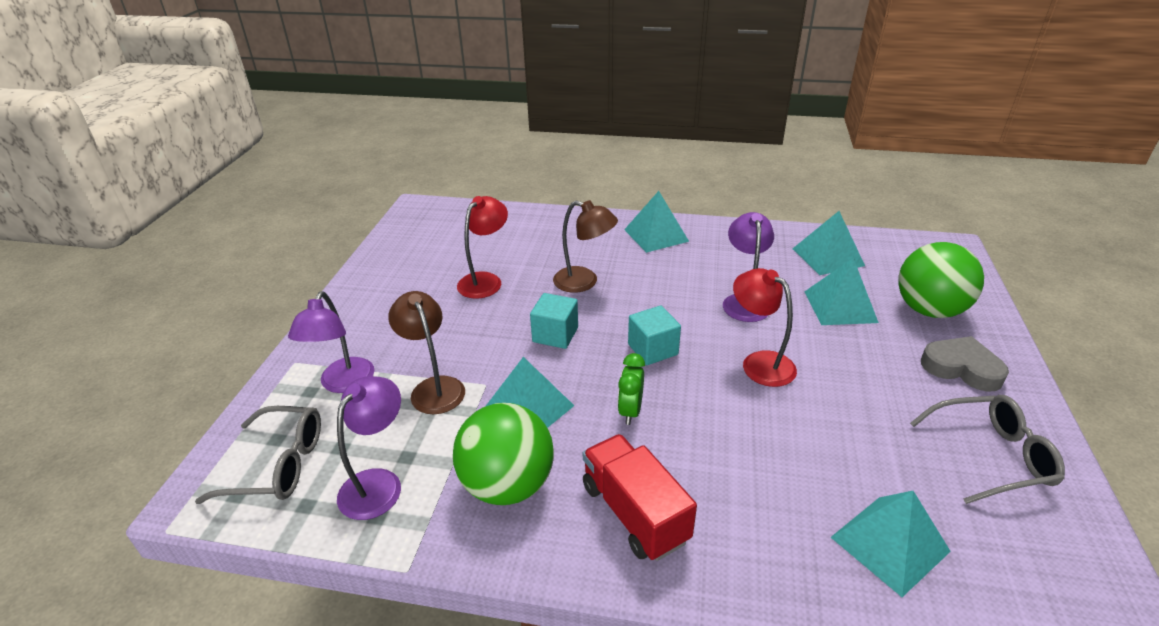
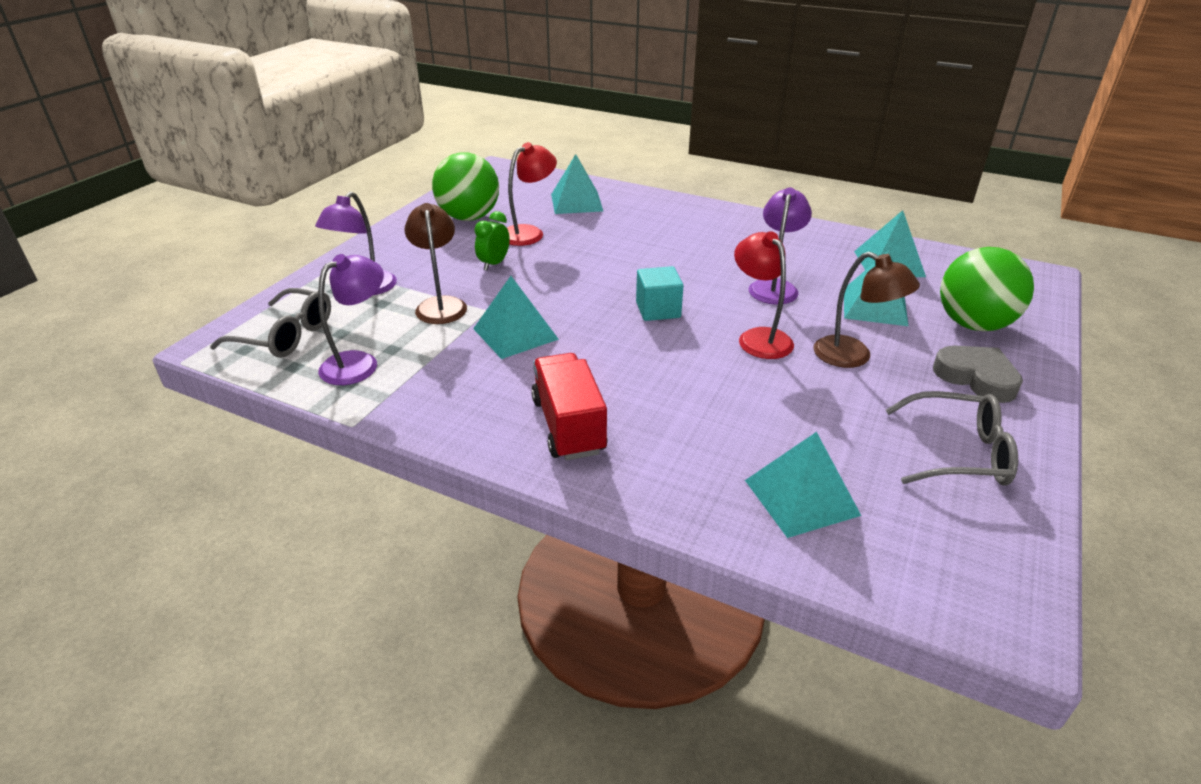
camera: 15 degrees right, 0 degrees up
(507, 485) = (467, 385): green ball -> green ball (469, 217)
(555, 335) = (571, 284): turquoise cube -> none
(584, 282) = (622, 248): brown lamp -> brown lamp (853, 357)
(630, 411) = (608, 352): green clock -> green clock (494, 264)
(656, 235) = (716, 220): turquoise pyramid -> turquoise pyramid (576, 202)

